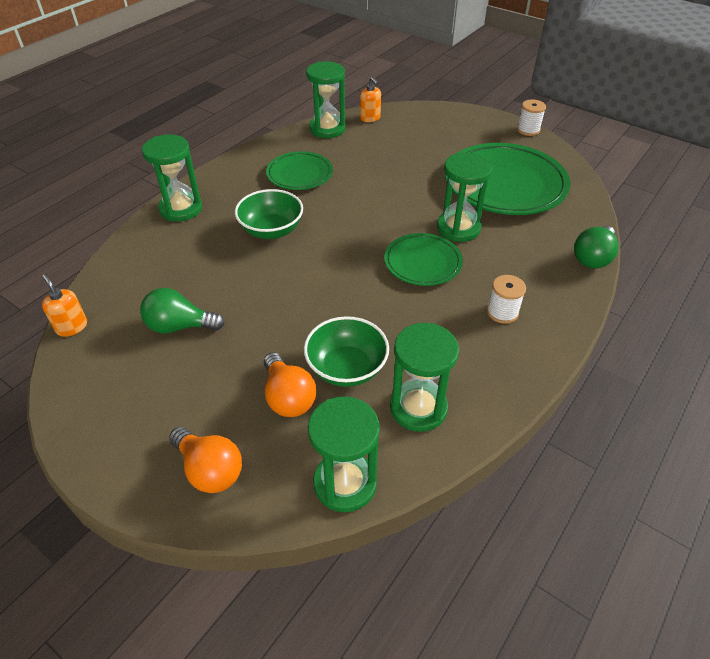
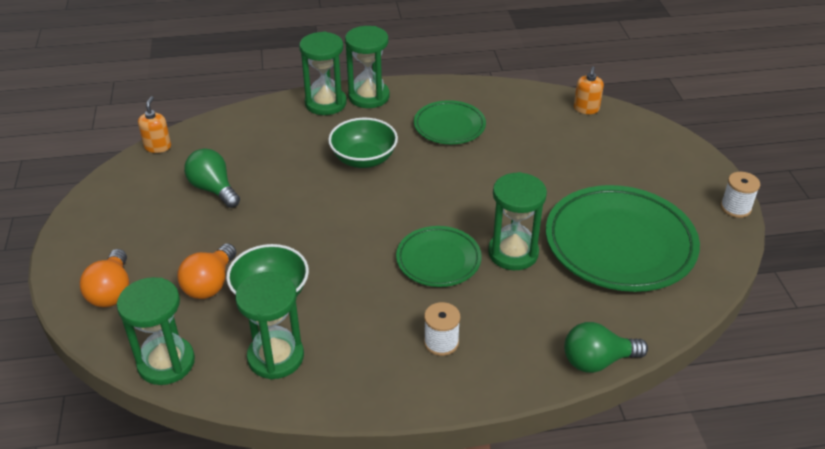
camera: 45 degrees right, 5 degrees down
(327, 129) = (531, 98): green hourglass -> green hourglass (369, 96)

